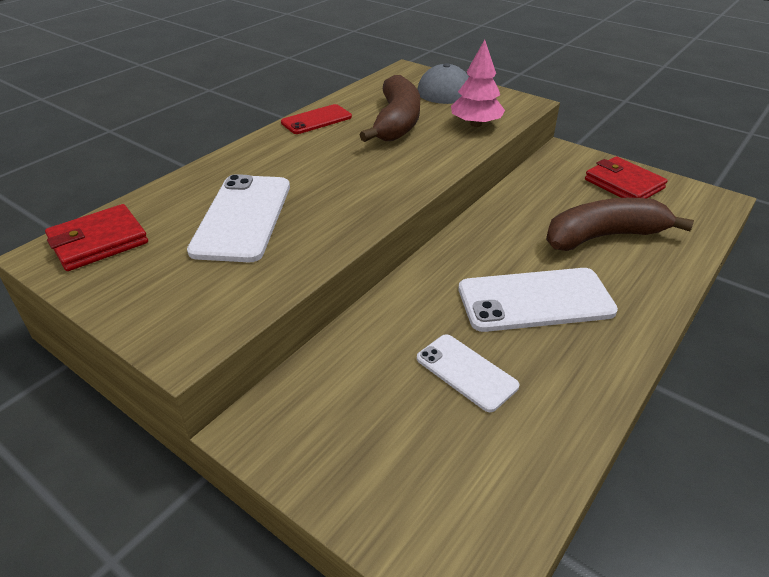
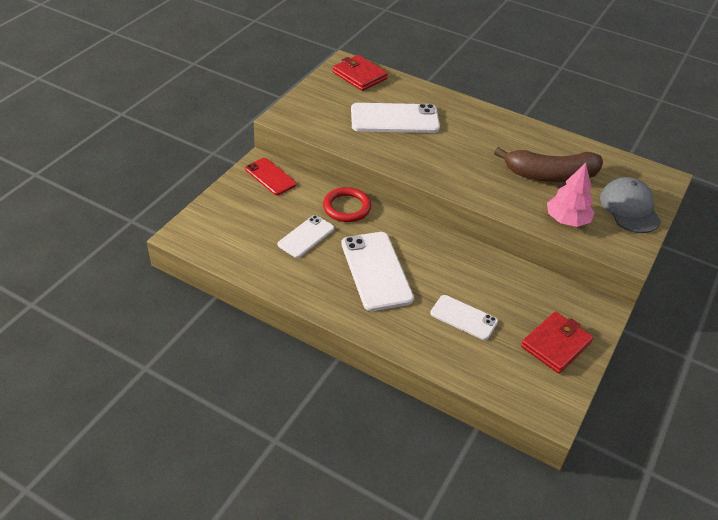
camera: 80 degrees right, 5 degrees up
(316, 120) = (536, 135): red phone -> red phone (270, 177)
(395, 318) = (346, 207): none -> red ring
(603, 236) = (463, 317): brown banana -> white phone

